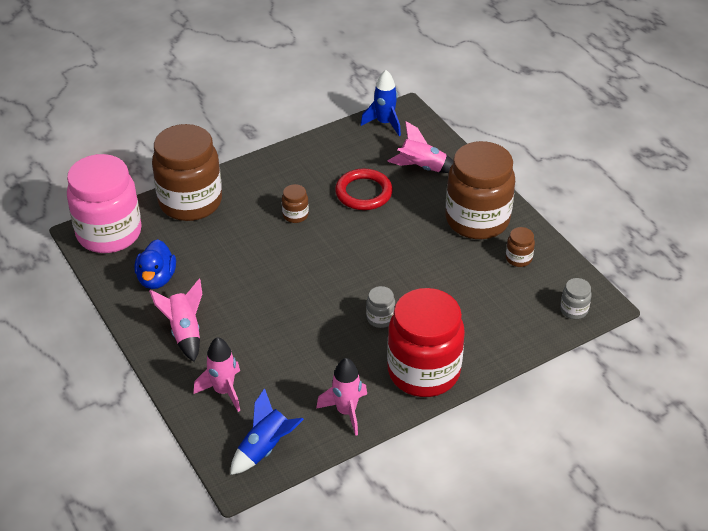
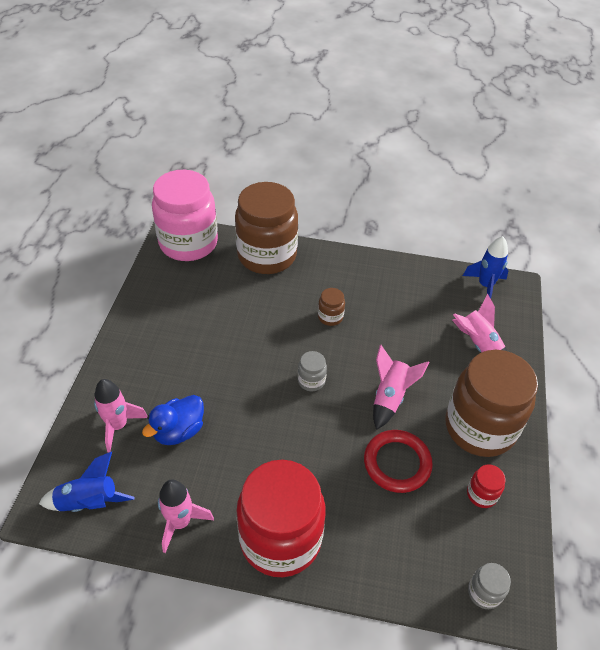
camera: 40 degrees right, 5 degrees up
(156, 278) = (178, 299): blue duck -> blue duck (178, 431)
(184, 332) = (148, 355): pink rocket -> pink rocket (390, 397)
(363, 193) = (404, 334): red ring -> red ring (397, 463)
(380, 318) = (299, 457): grey jar -> grey jar (311, 381)
(518, 258) = (481, 494): brown jar -> red jar

